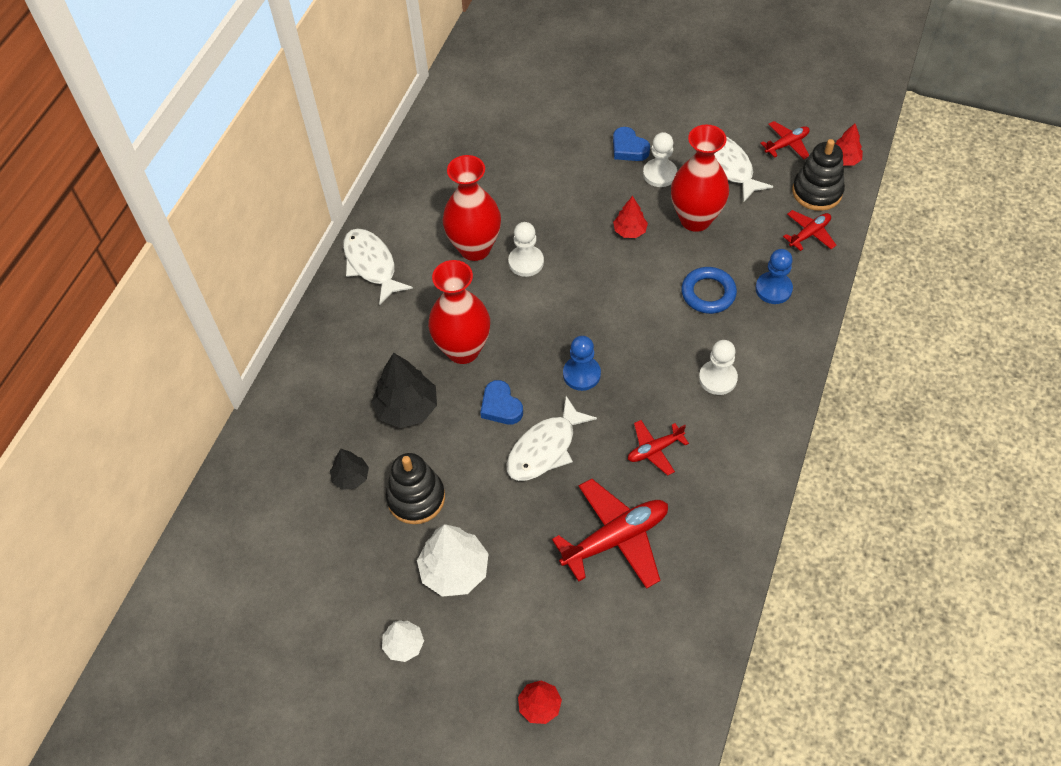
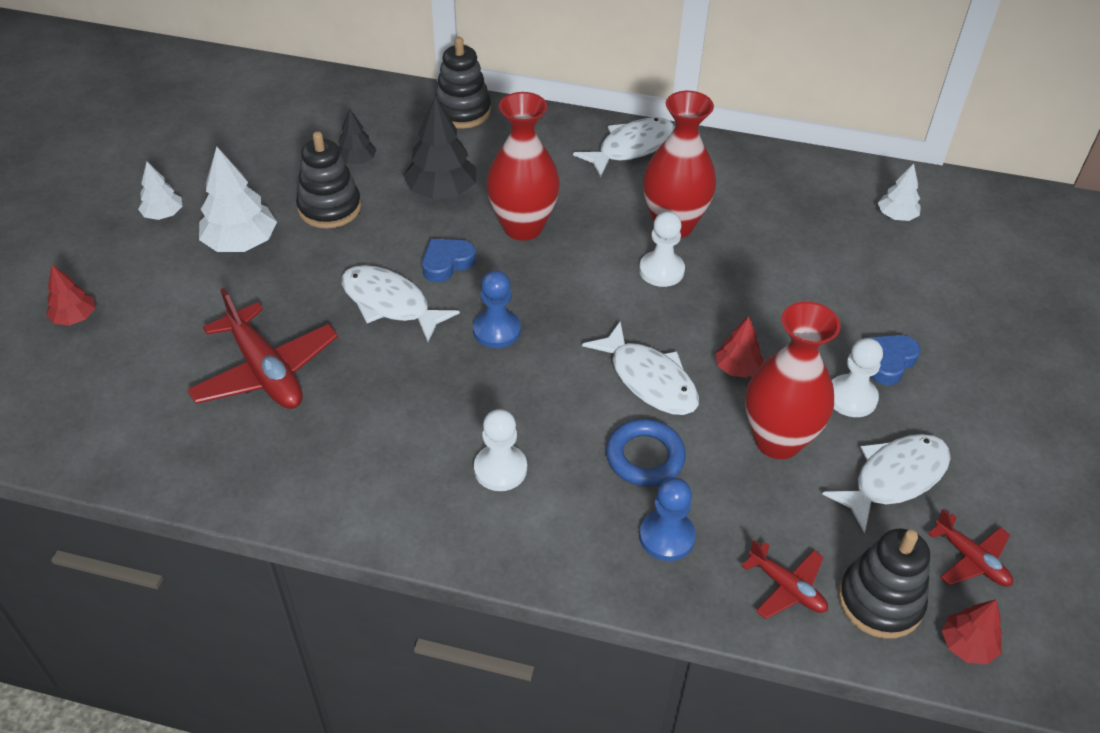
camera: 80 degrees right, 10 degrees down
(292, 389) = (462, 111): none -> black stacking toy
(483, 113) = (896, 216): none -> white tree
(638, 283) = (649, 380): none -> white fish
(654, 450) = (387, 404): red plane -> none

